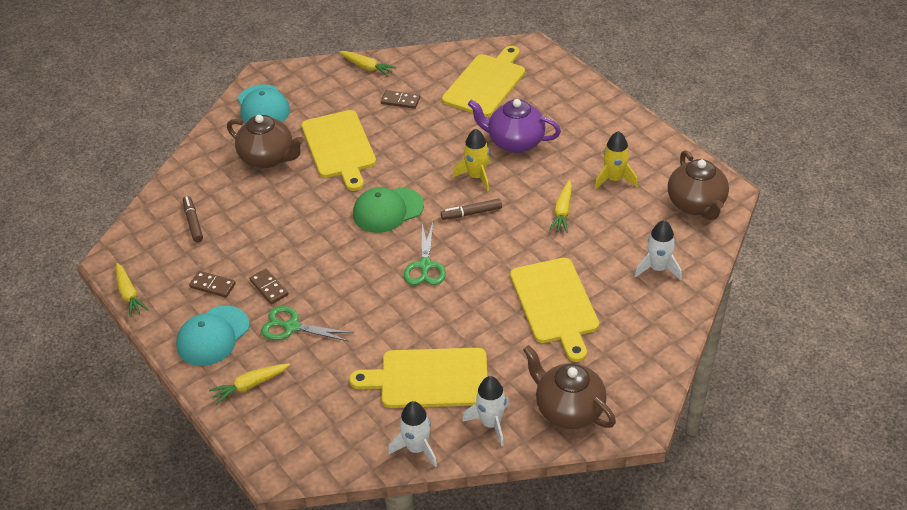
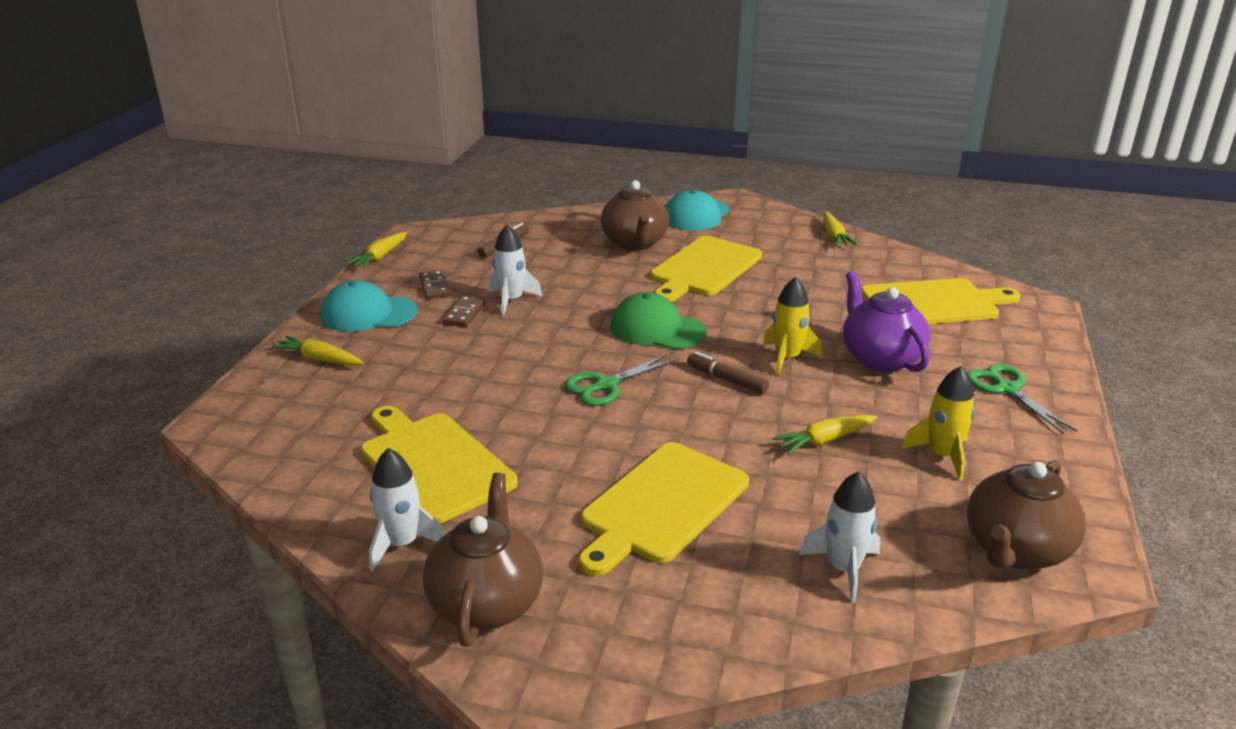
camera: 50 degrees right, 15 degrees down
(292, 326) = (424, 347): green scissors -> green scissors (1007, 389)
(400, 101) = (820, 270): brown domino -> none
(417, 448) = (313, 503): white rocket -> white rocket (511, 300)

